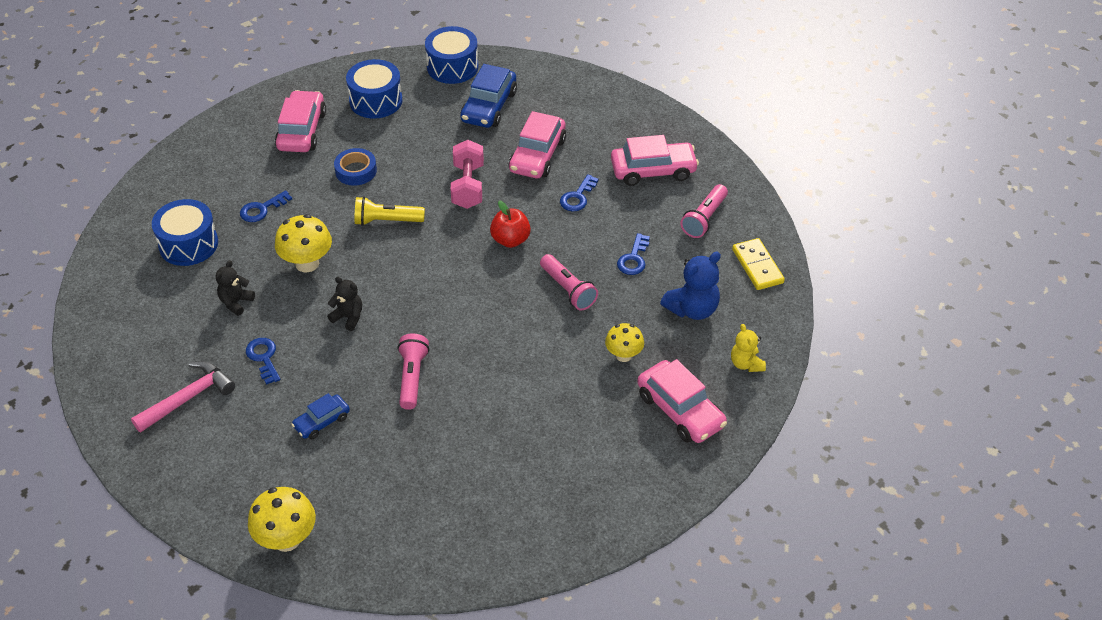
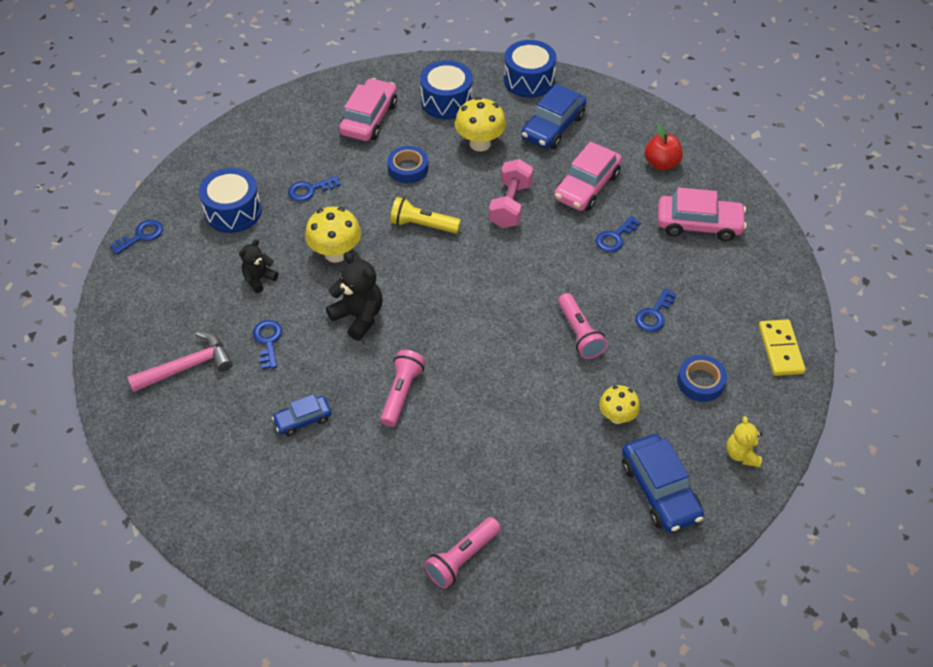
camera: 15 degrees right, 5 degrees up
(98, 285) = (141, 236): none -> blue key
(286, 539) = (235, 535): yellow mushroom -> yellow mushroom (480, 143)
(348, 317) = (358, 317): black teddy bear -> black teddy bear, size x1.61
(510, 240) = (536, 269): red apple -> red apple (661, 163)
(680, 410) = (659, 490): pink car -> blue car
(692, 309) = (700, 382): blue teddy bear -> blue tape
(704, 219) = (738, 286): pink flashlight -> pink flashlight (462, 558)

